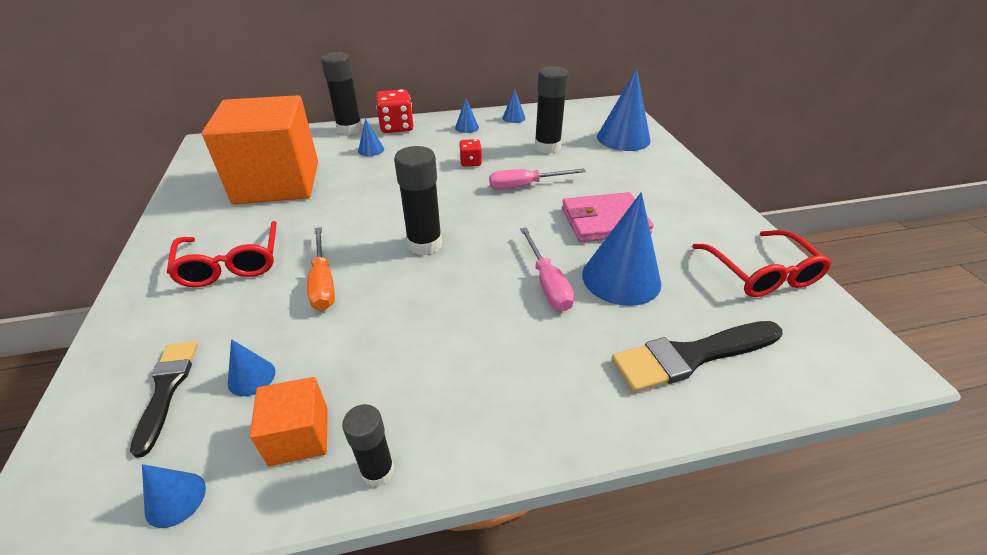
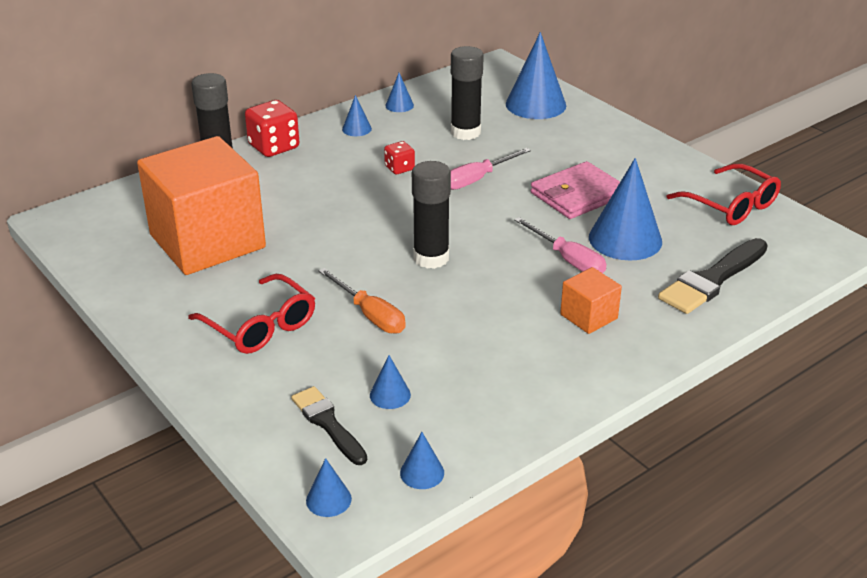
camera: 25 degrees left, 5 degrees down
(299, 436) = (471, 414): orange cube -> orange cube (588, 316)
(371, 150) = (273, 180): blue cone -> blue cone (328, 499)
(378, 471) = (548, 412): black glue stick -> none

